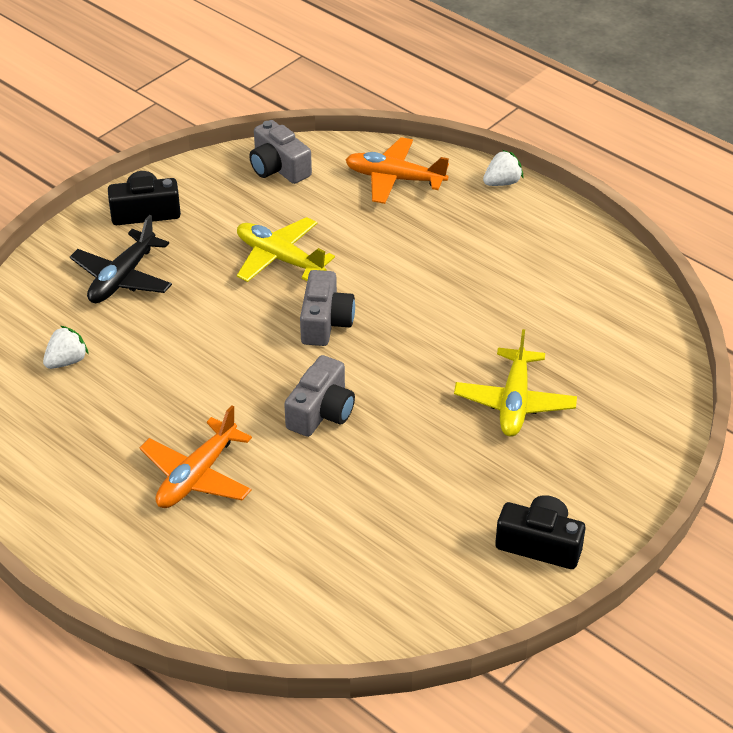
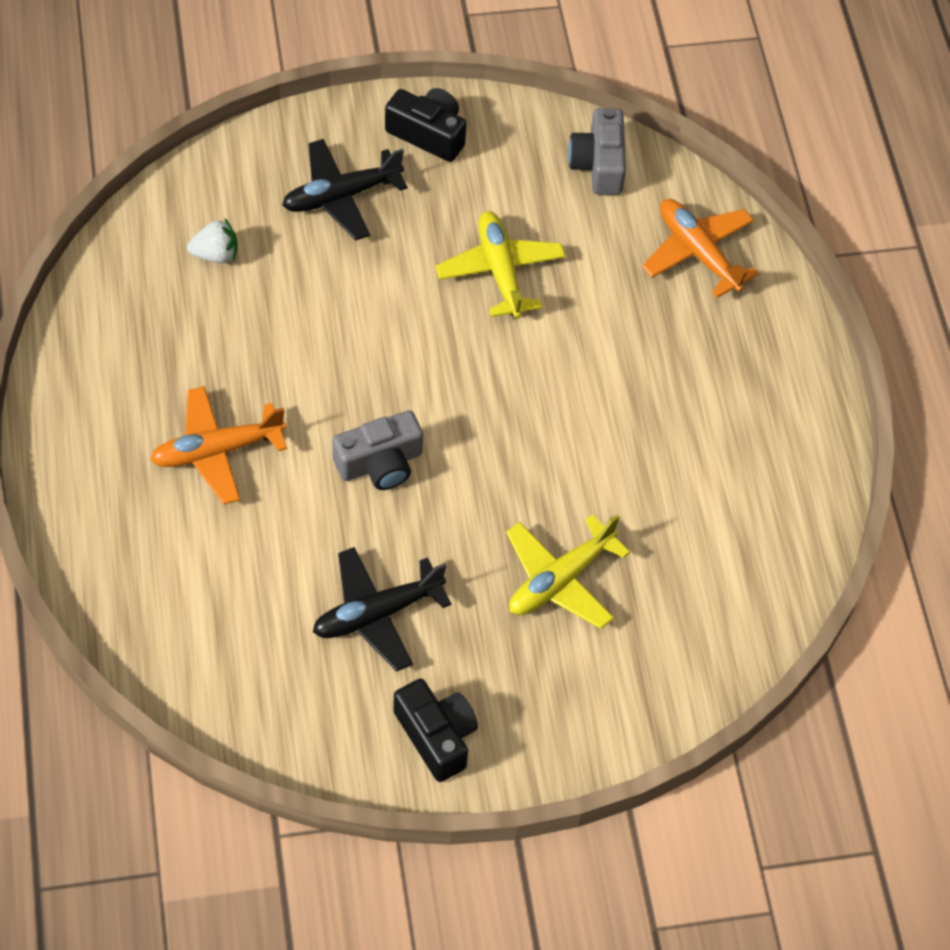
camera: 35 degrees right, 15 degrees up
(325, 322) = (474, 371): grey camera -> none
(419, 499) = (377, 614): none -> black plane
(502, 182) = (801, 329): white strawberry -> none

